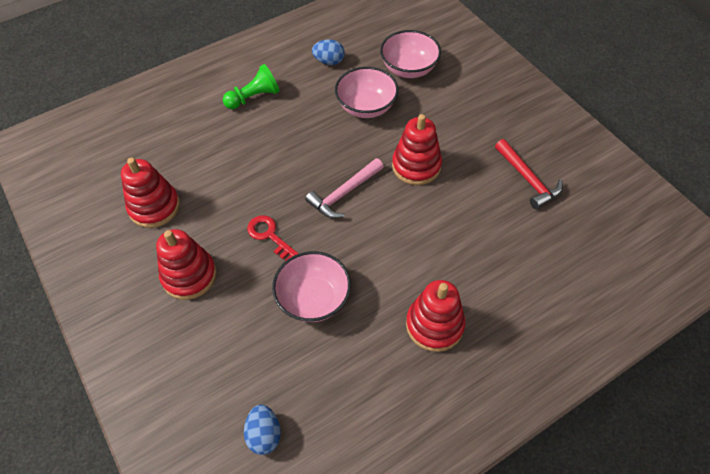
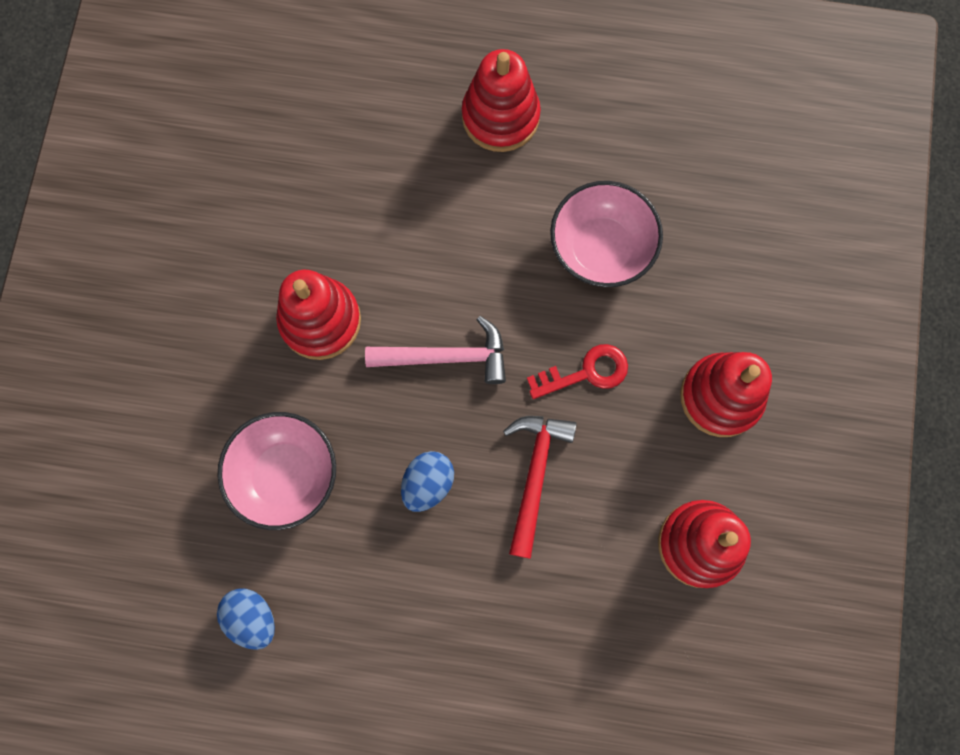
camera: 140 degrees left, 20 degrees up
(254, 97) = (423, 640): green pawn -> none
(264, 434) = (761, 150): blue egg -> blue egg (428, 483)
(269, 236) = (586, 372): red key -> red key turned 105 degrees counterclockwise
(409, 69) = (157, 495): pink bowl -> none
(528, 179) = (213, 188): red hammer -> red hammer (535, 475)

